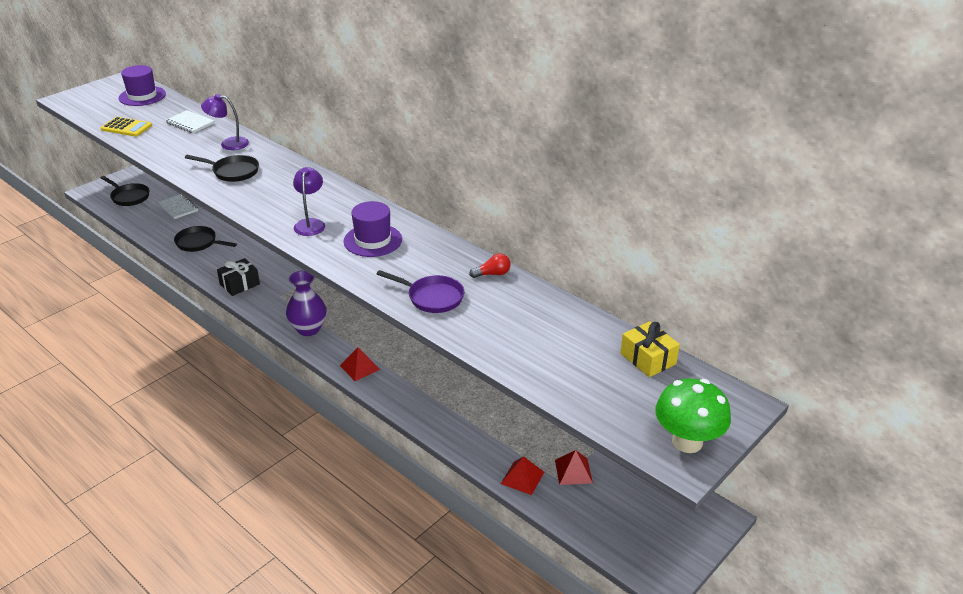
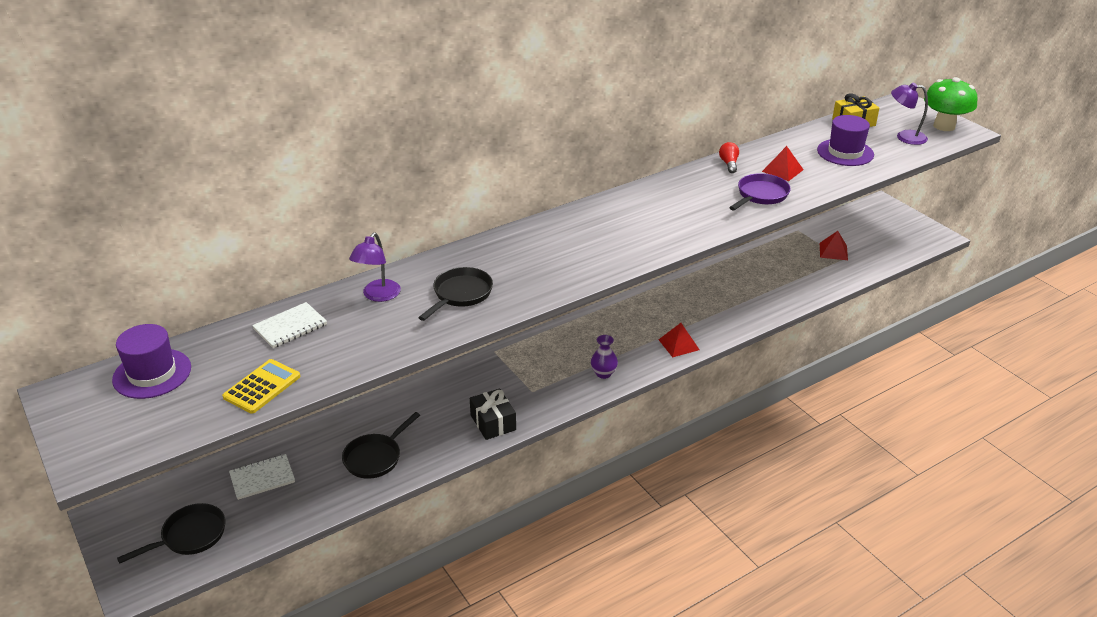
camera: 75 degrees left, 0 degrees up
(308, 329) = (603, 373): purple vase -> purple vase, size x0.60
(310, 223) = (608, 248): purple lamp -> purple lamp (904, 137)
(373, 240) = (654, 215): purple hat -> purple hat (845, 152)
(522, 478) = (839, 275): red pyramid -> red pyramid (782, 170)

